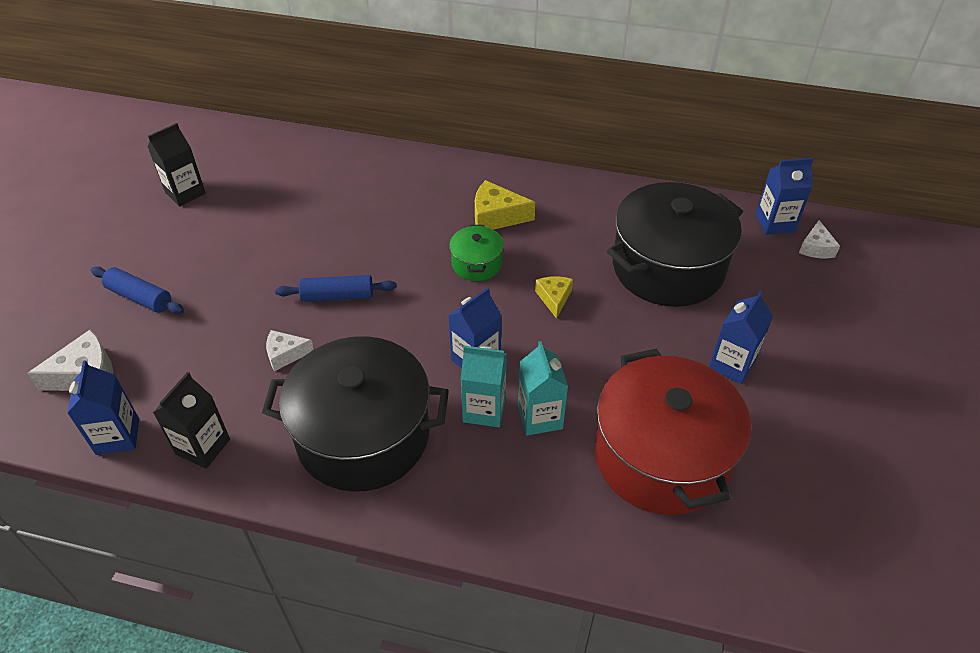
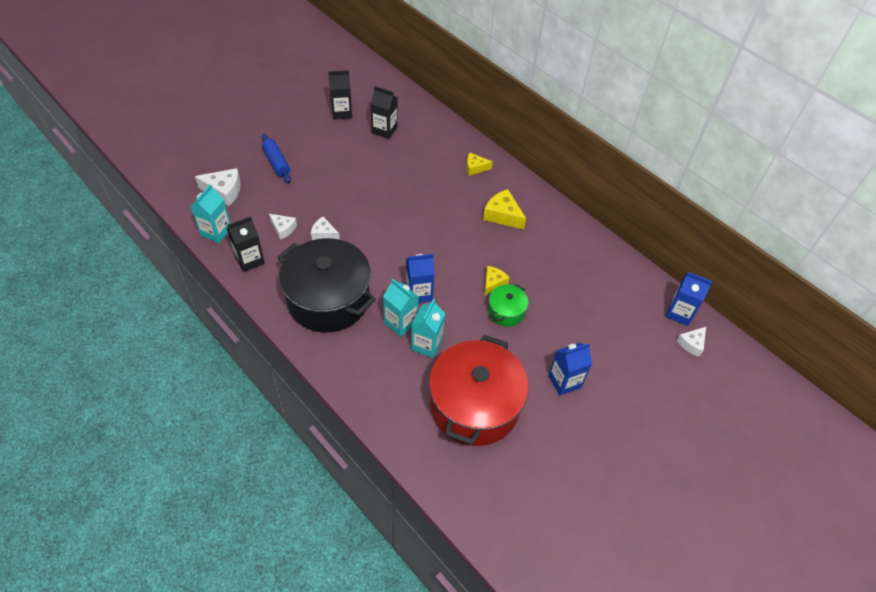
camera: 30 degrees right, 5 degrees up
(118, 436) = (216, 232): blue carton -> turquoise carton
(220, 378) = (283, 229): none -> white cheese
(263, 188) = (384, 130): none -> black carton
(337, 296) = (375, 216): blue rolling pin -> none
(417, 179) = (475, 168): none -> yellow cheese
(476, 264) = (466, 238): green pot -> green pot (506, 311)
(667, 267) = (580, 302): black pot -> none

